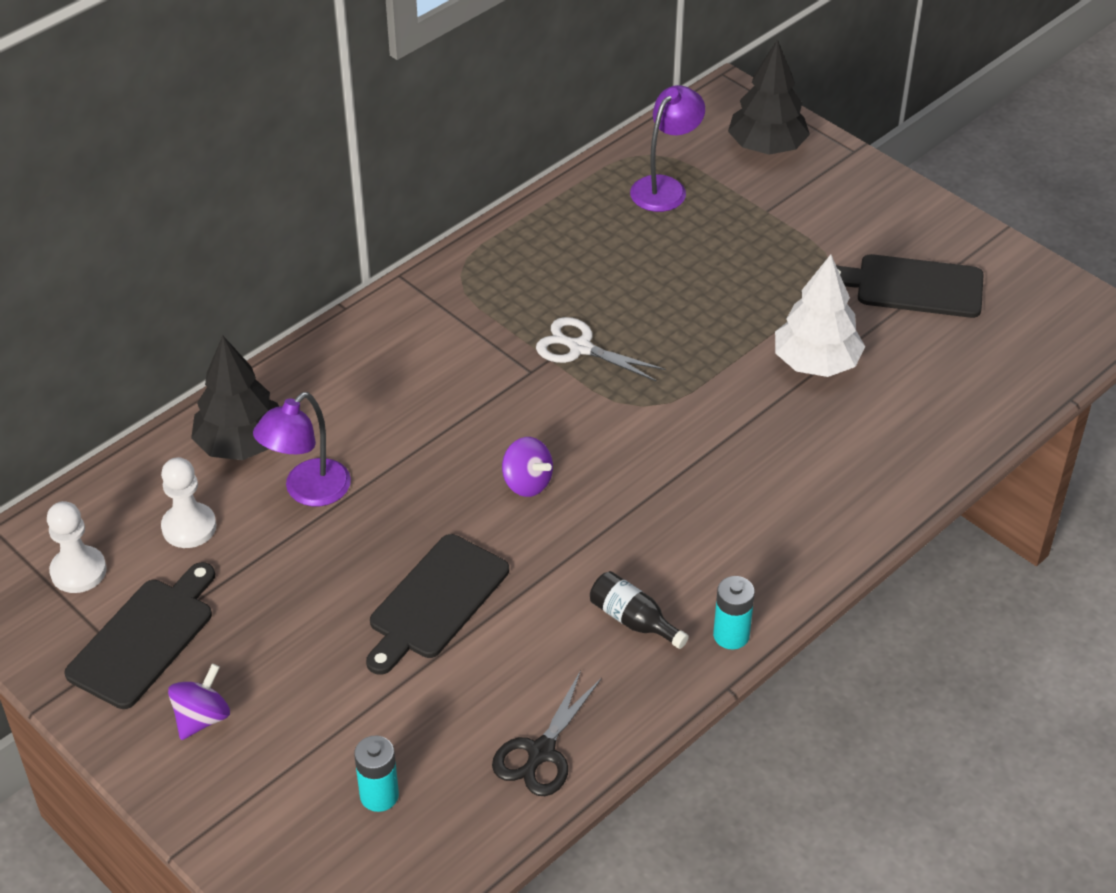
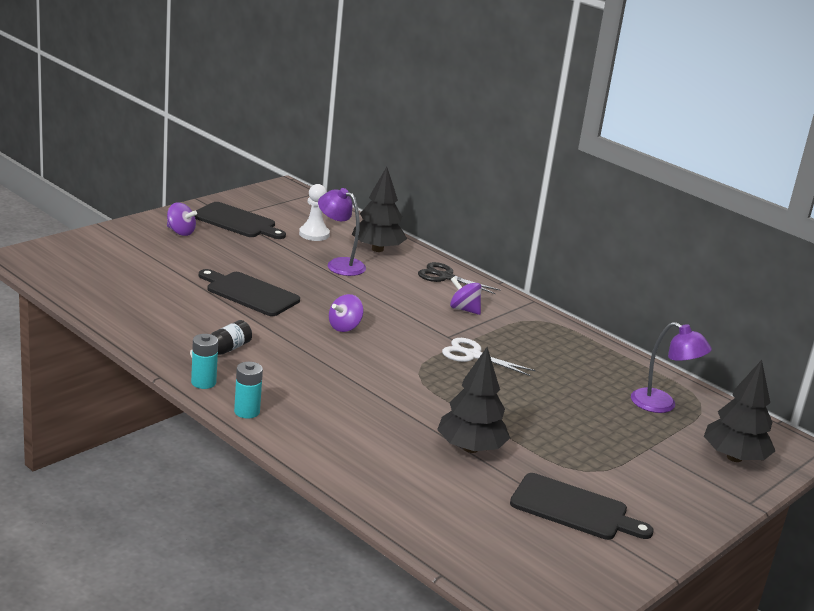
camera: 85 degrees right, 20 degrees down
(78, 571) = (285, 209): white pawn -> none
(379, 795) = (115, 270): turquoise battery -> turquoise battery (247, 412)
(442, 350) = (464, 309): none -> purple spinning top
(541, 752) = (129, 314): black scissors -> black scissors (445, 277)
(580, 348) = (473, 355): white scissors -> white scissors turned 90 degrees counterclockwise
(816, 363) = (470, 448): white tree -> black tree
(913, 286) = (574, 509): black cutting board -> black cutting board turned 105 degrees clockwise

